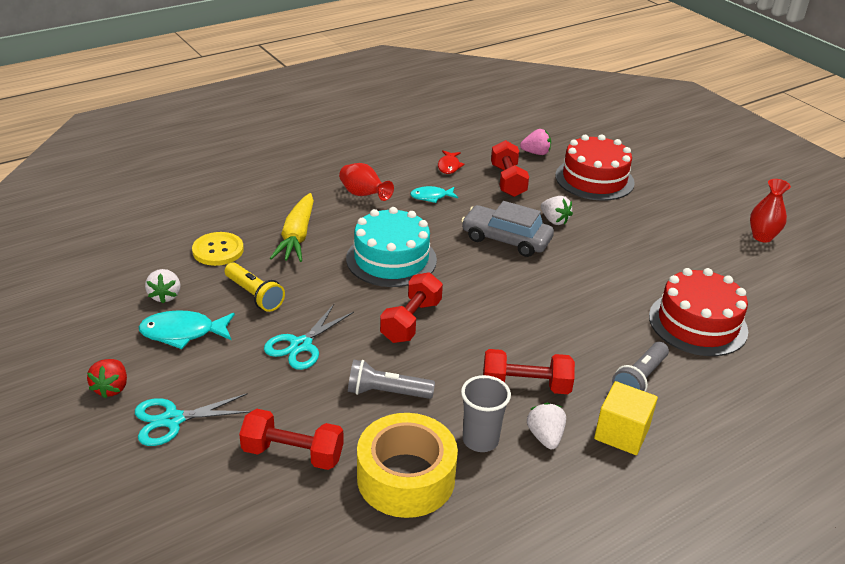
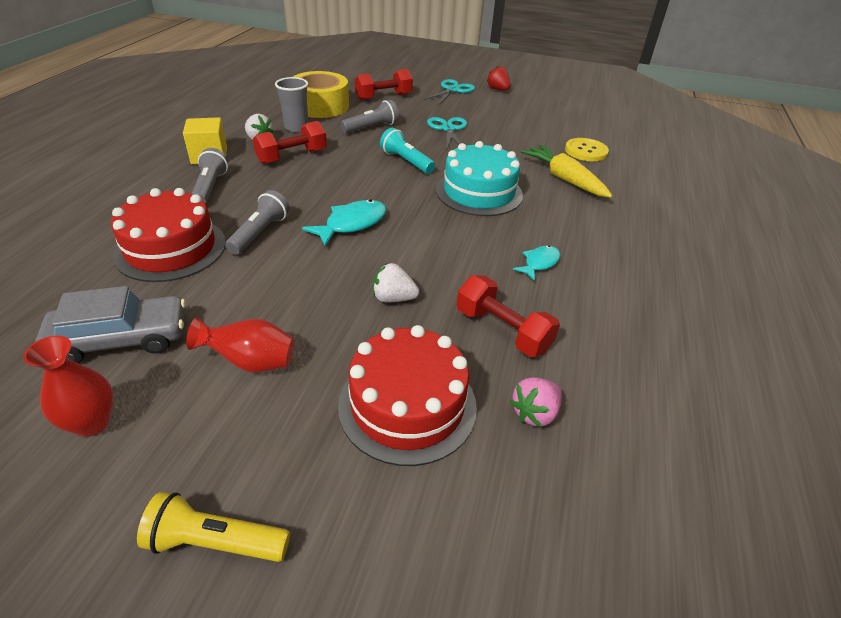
camera: 140 degrees right, 5 degrees up
(165, 296) = (556, 122): white strawberry -> none
(183, 333) = (513, 113): turquoise fish -> turquoise fish (352, 224)
(254, 295) = (516, 139): yellow flashlight -> yellow flashlight (216, 542)
(363, 195) = (589, 234): red vase -> red vase (251, 362)
(411, 321) = (406, 161): red dumbbell -> turquoise flashlight
(449, 166) = (586, 315): red fish -> none
(506, 239) = (416, 251): grey car -> grey car (121, 339)
(616, 305) = (260, 233): none -> grey flashlight

